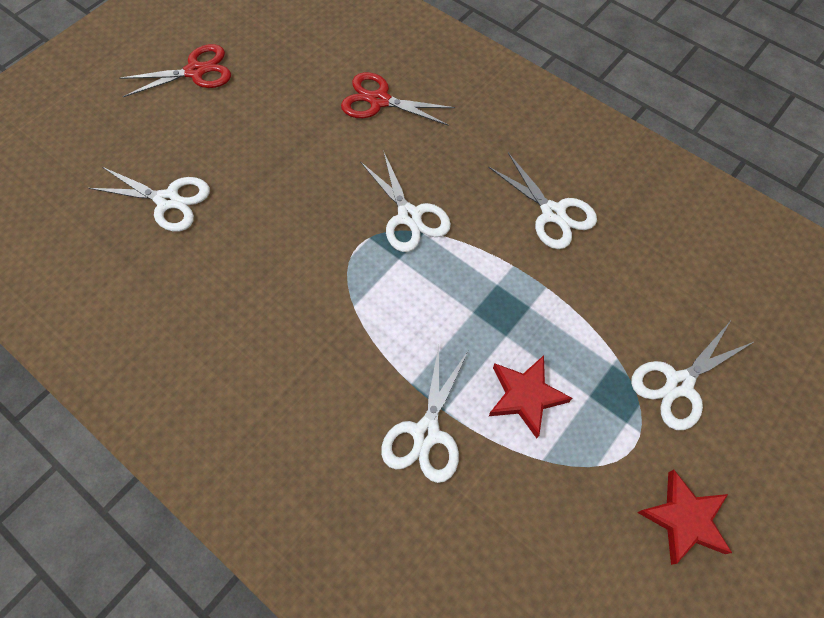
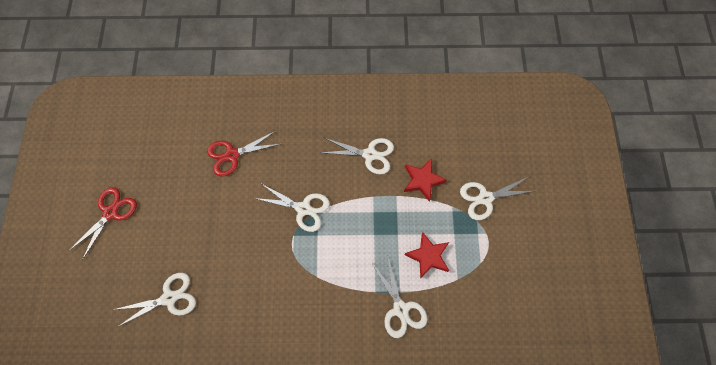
camera: 40 degrees left, 5 degrees up
(679, 384) = (485, 198): white scissors -> white scissors turned 60 degrees clockwise
(684, 519) = (529, 257): red star -> red star (422, 180)

